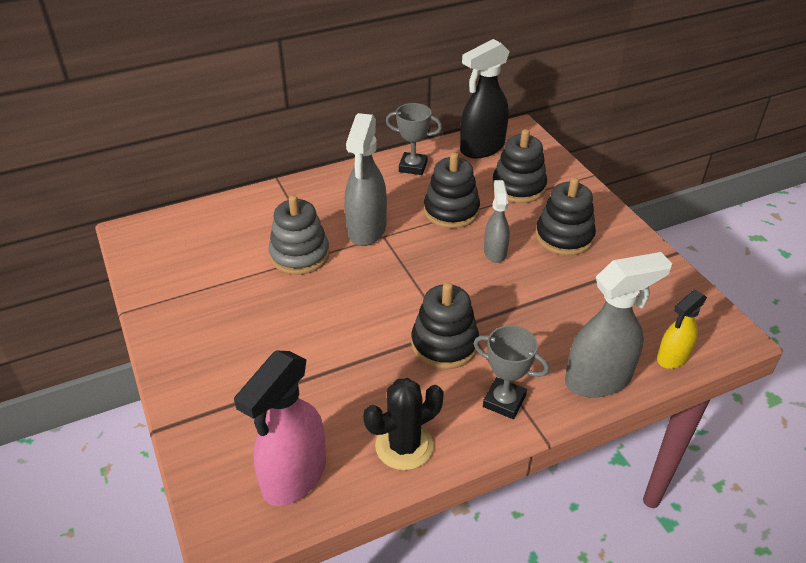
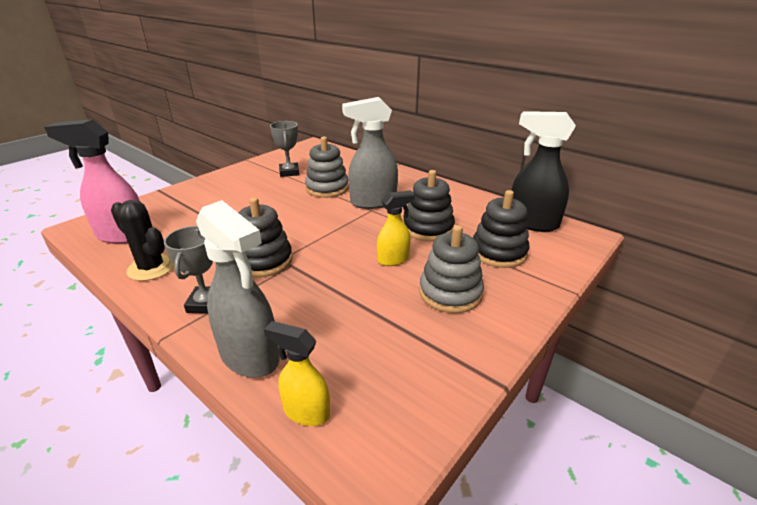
camera: 65 degrees right, 10 degrees down
(413, 167) = (466, 201): grey trophy -> grey trophy (289, 172)
(495, 252) = (393, 260): grey spray bottle -> yellow spray bottle
(564, 237) = (450, 293): black stacking toy -> grey stacking toy

